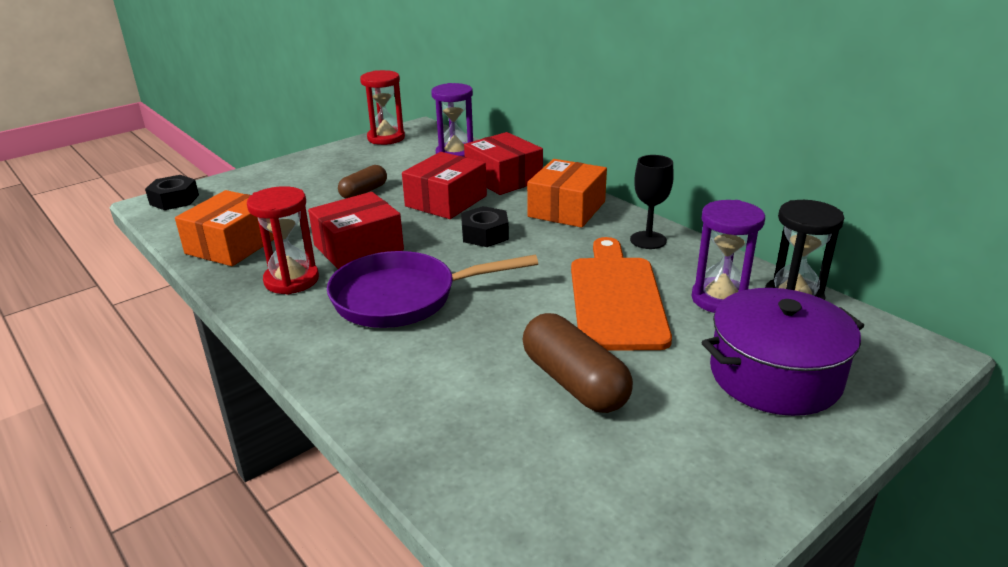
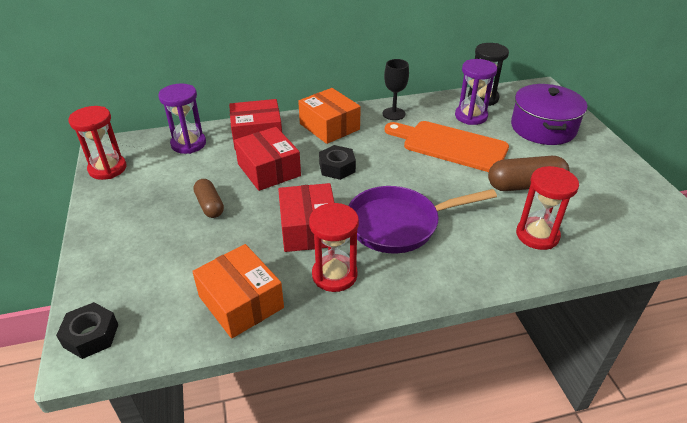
camera: 65 degrees left, 10 degrees up
(403, 298) = (398, 224): purple pan -> purple pan turned 60 degrees clockwise
(453, 413) = (537, 235): none -> red hourglass

